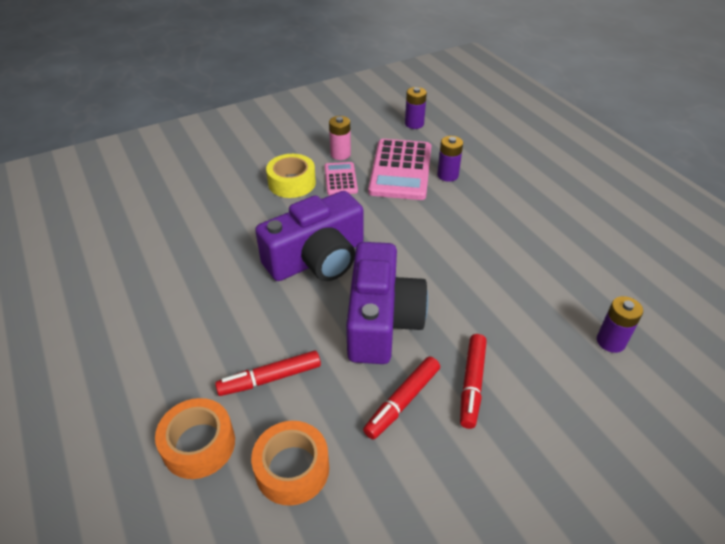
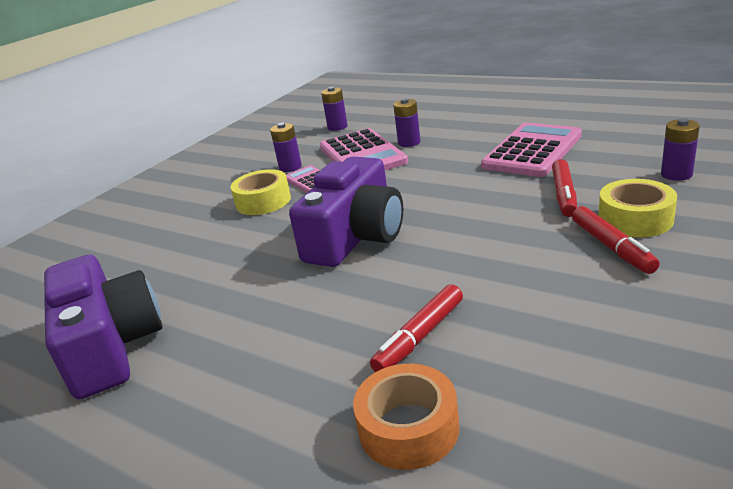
camera: 25 degrees left, 15 degrees down
(292, 468) = (535, 389): orange tape -> none
(340, 154) = (290, 167): pink battery -> purple battery
(381, 320) = (474, 246): purple camera -> purple camera (110, 346)
(402, 401) = (570, 287): red marker -> red marker (564, 195)
(521, 368) = (635, 219): none -> yellow tape
(529, 242) = (532, 151): none -> pink calculator

